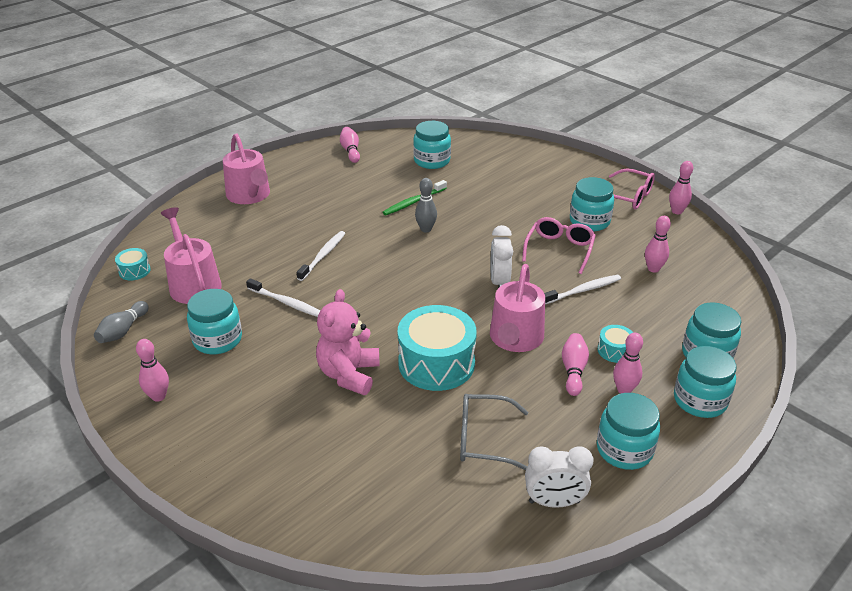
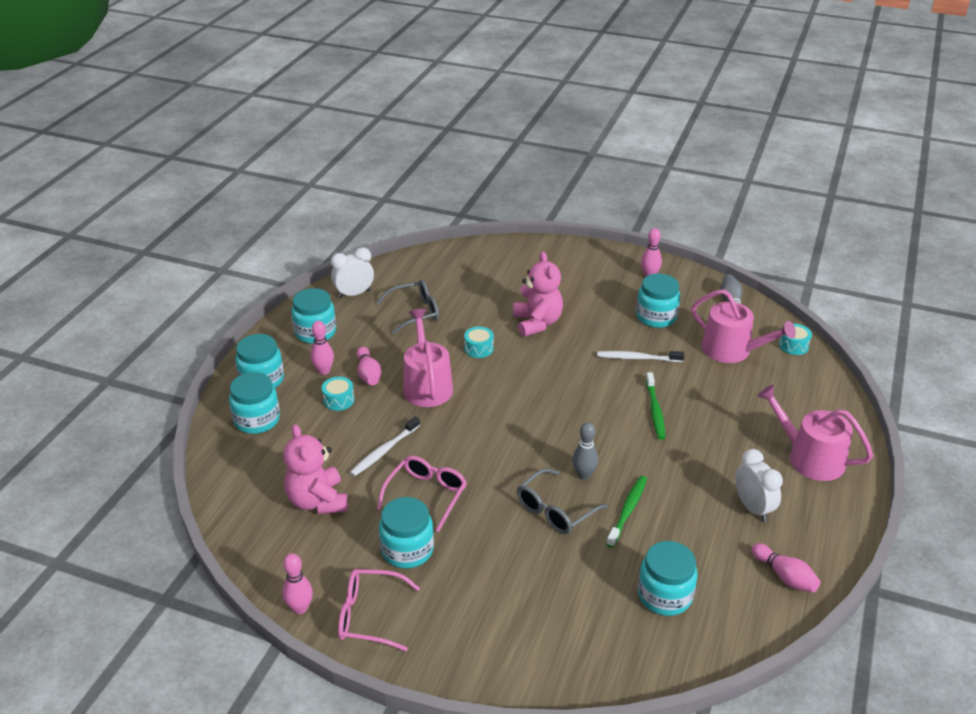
camera: 155 degrees right, 0 degrees up
(323, 255) = (655, 411): white toothbrush -> green toothbrush
(436, 363) = (479, 348): turquoise drum -> turquoise drum, size x0.46
(466, 215) = (555, 510): none -> grey glasses
(499, 282) = (469, 435): white clock -> white clock (753, 508)
(559, 249) = (426, 495): pink glasses -> pink glasses turned 150 degrees counterclockwise
(653, 269) = (317, 501): pink bowling pin -> pink teddy bear

